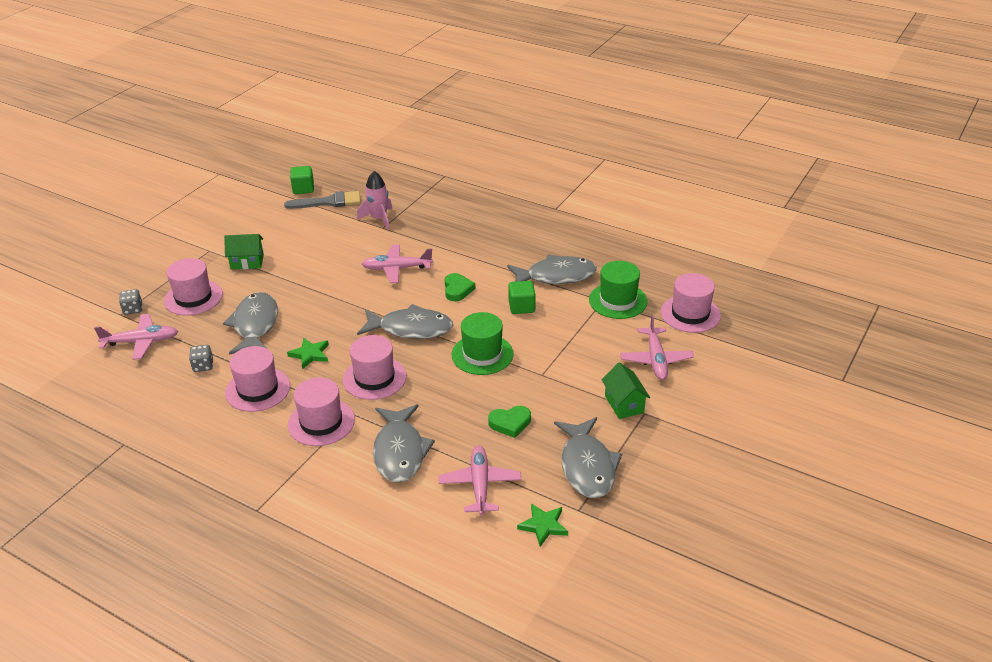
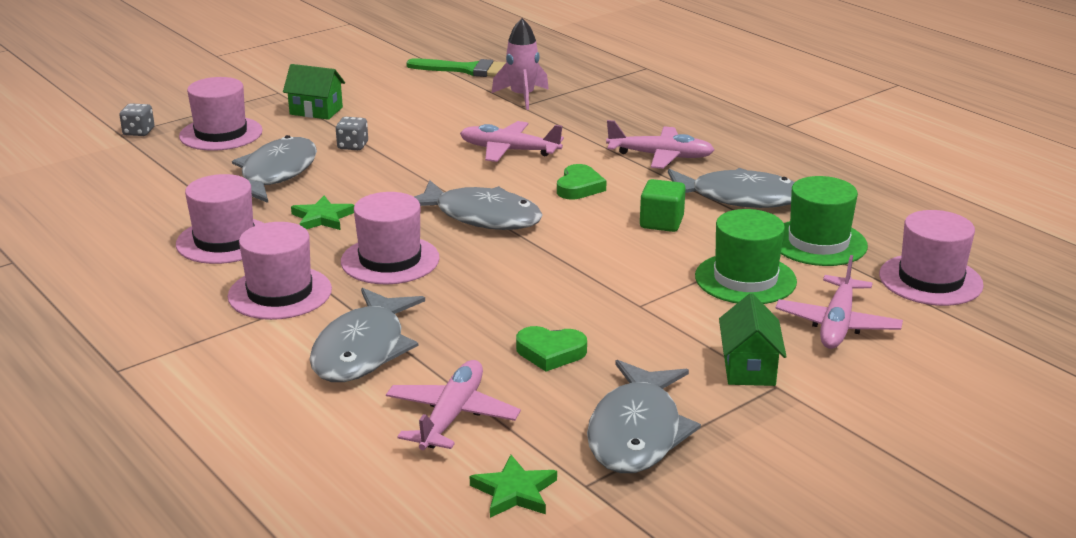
camera: 20 degrees right, 10 degrees down
(141, 342) = (121, 165): pink plane -> pink plane (660, 156)
(203, 366) = (176, 203): grey dice -> grey dice (353, 146)
(303, 189) = (444, 52): green cube -> none
(329, 202) = (468, 70): grey brush -> green brush
(482, 354) = (564, 264): green hat -> green hat (745, 279)

